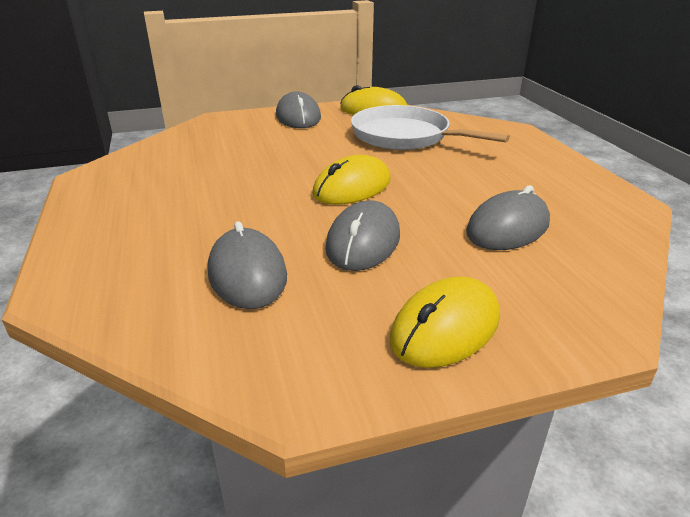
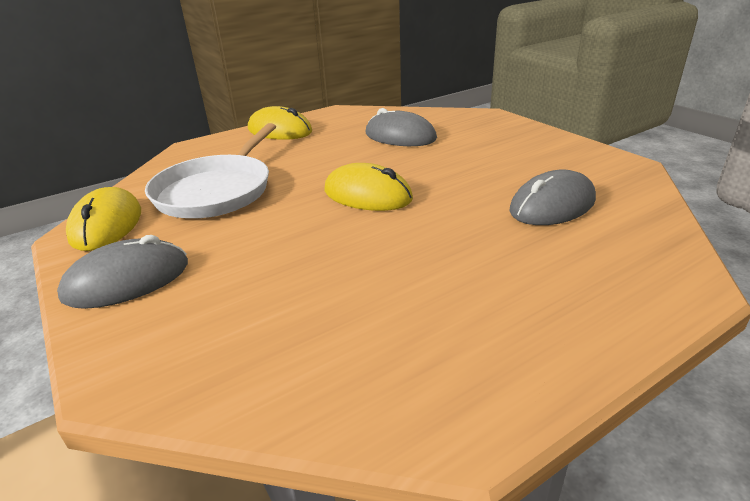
camera: 105 degrees left, 0 degrees up
(363, 241) = (462, 174): grey mouse -> none
(445, 328) = (530, 141): yellow mouse -> yellow mouse (280, 130)

